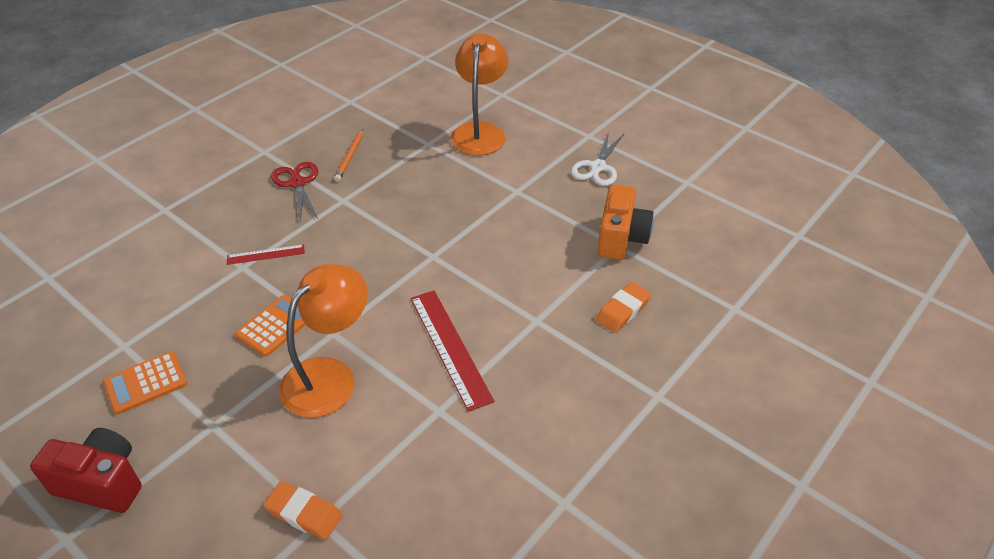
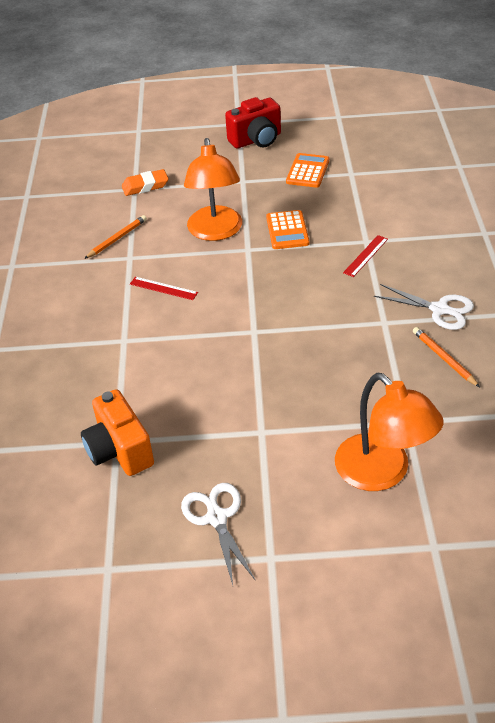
camera: 140 degrees right, 0 degrees up
(297, 183) = (439, 309): red scissors -> white scissors
(423, 448) = (117, 239): none -> orange pencil
(450, 347) = (163, 288): red ruler -> red ruler, size x0.54
(623, 310) = (65, 389): orange eraser -> none

